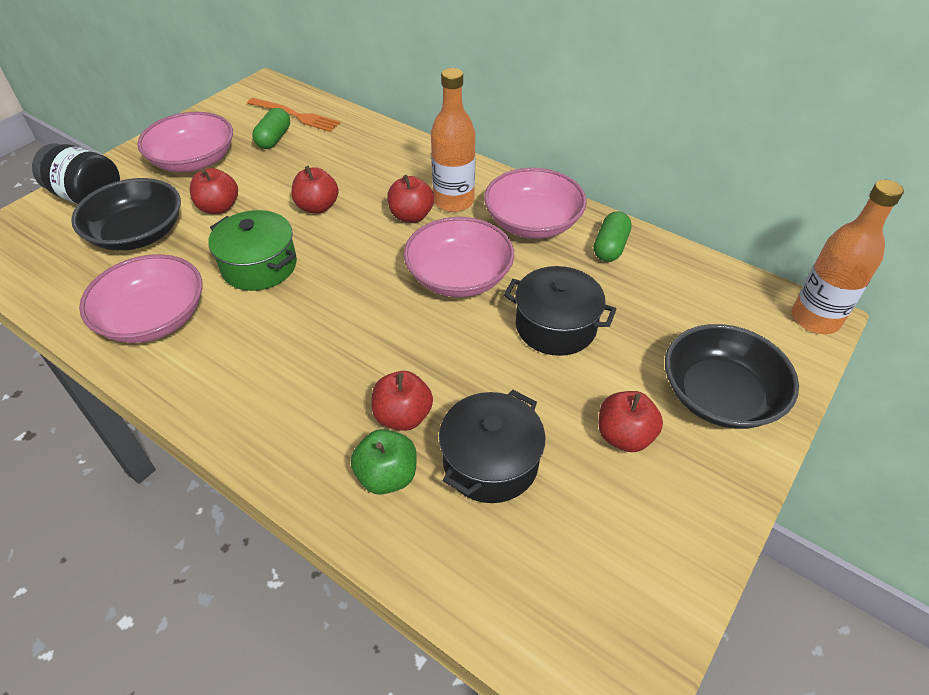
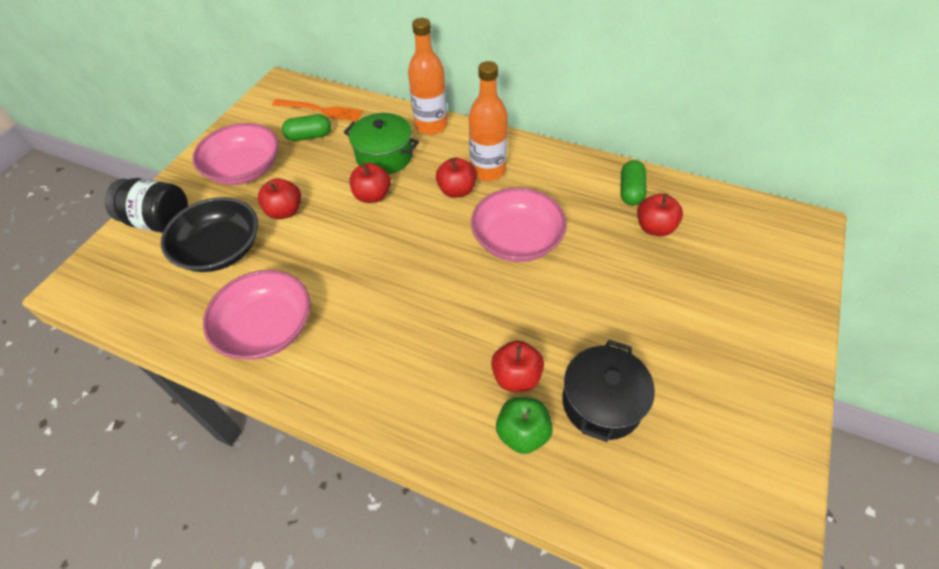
camera: 10 degrees left, 5 degrees up
(259, 266) = (342, 261): green pot -> green pot (384, 156)
(274, 139) = (309, 136): green capsule -> green capsule turned 75 degrees clockwise
(532, 222) = (560, 179): pink bowl -> none
(555, 326) = (611, 271): black pot -> none
(624, 436) = (698, 357): red apple -> red apple (654, 228)
(719, 395) = (759, 307): black bowl -> none
(815, 319) = (809, 226): orange bottle -> orange bottle (431, 126)

